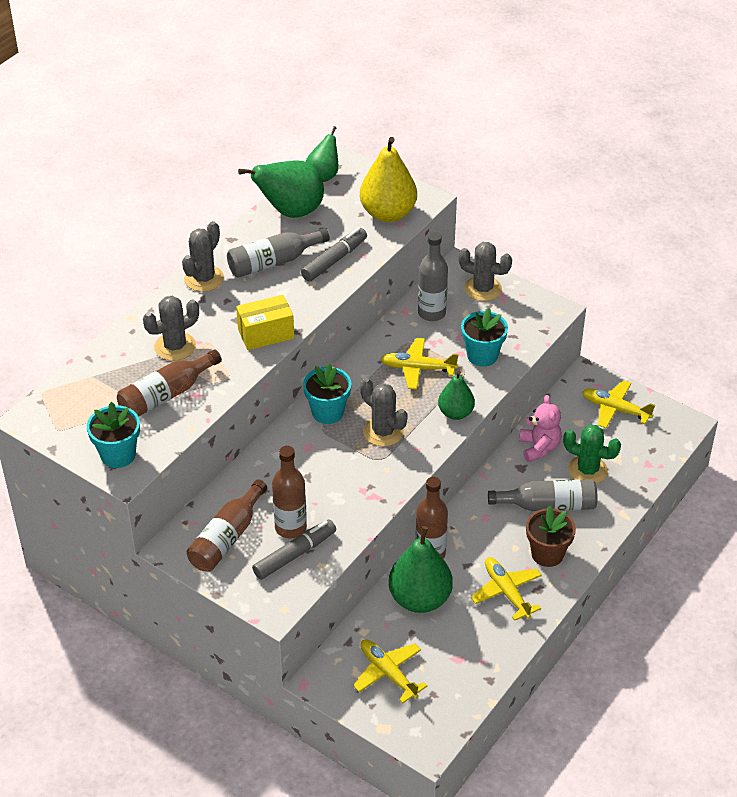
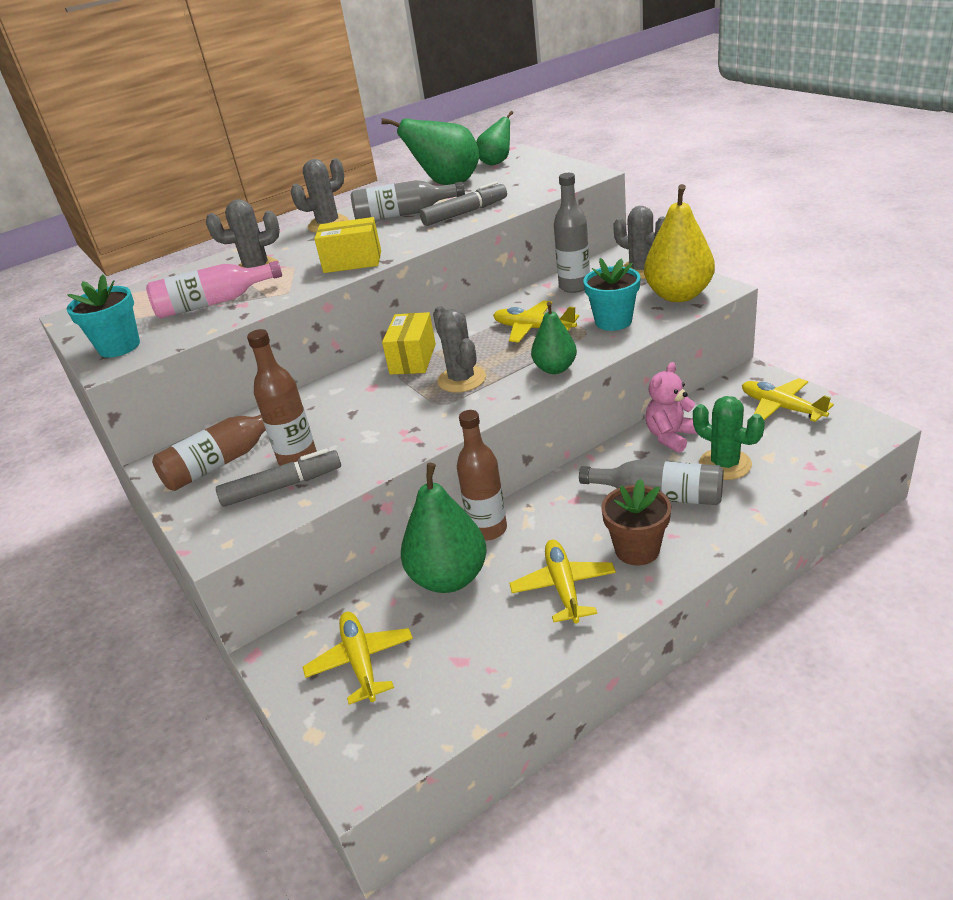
camera: 25 degrees right, 10 degrees down
(166, 395) = (213, 303): brown bottle -> pink bottle
(327, 412) = (413, 359): turquoise flower pot -> yellow box
(388, 213) = (543, 183): yellow pear -> yellow pear (678, 295)
(539, 448) = (671, 436): pink teddy bear -> pink teddy bear turned 150 degrees counterclockwise

